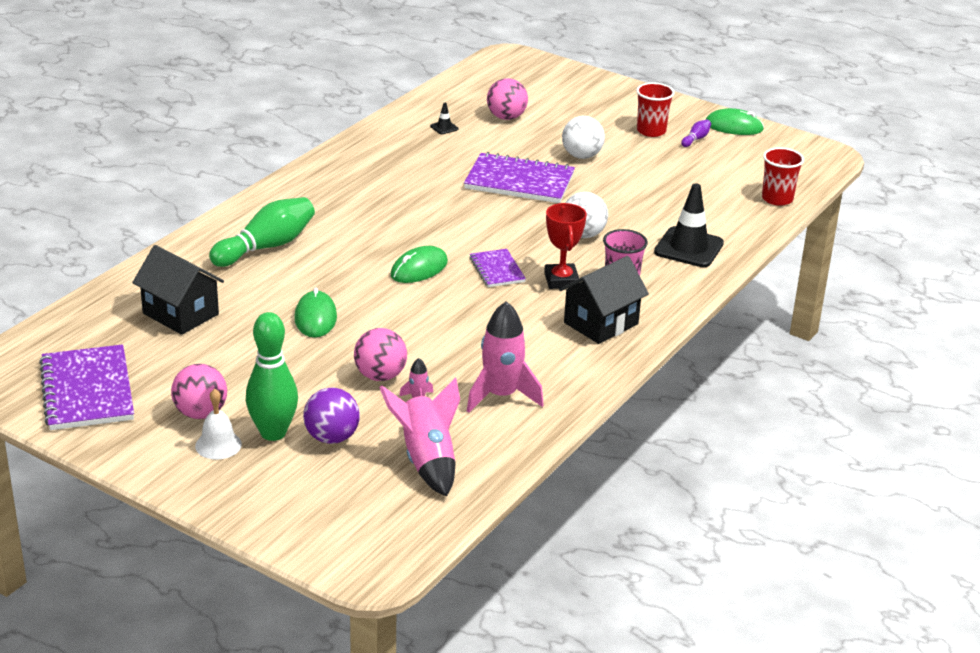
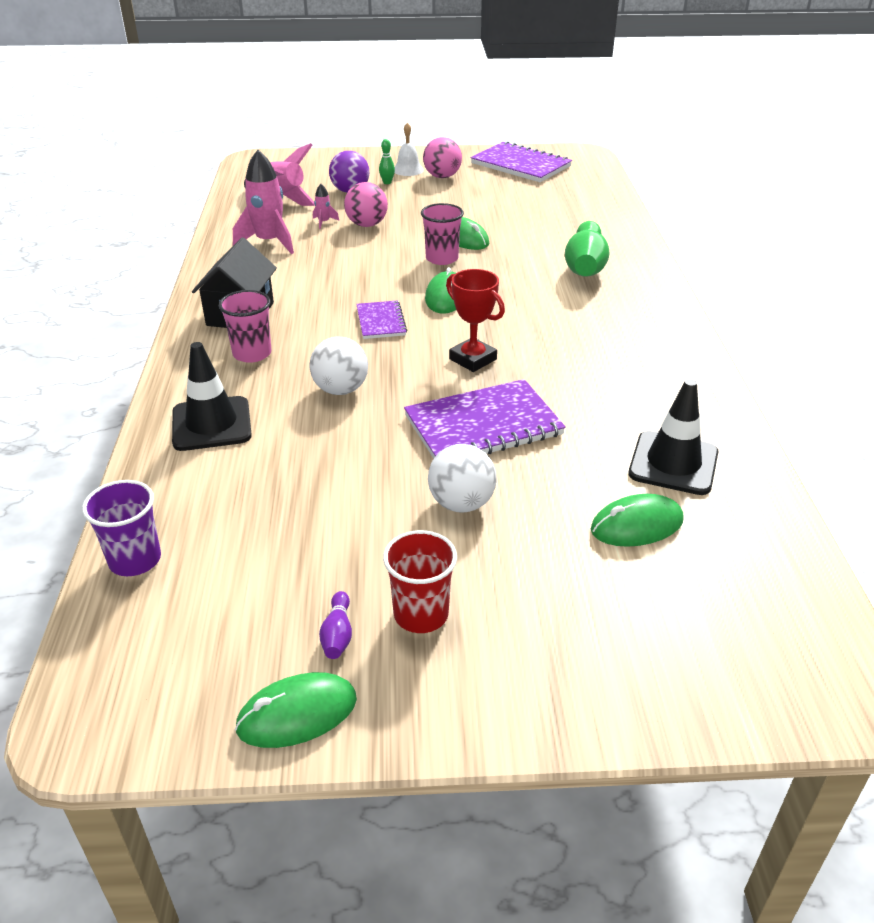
camera: 145 degrees right, 5 degrees up
(180, 314) = (551, 209): black house -> none
(273, 433) = (387, 182): green bowling pin -> green bowling pin, size x0.44
(369, 305) = (442, 258): none -> pink cup
(444, 127) = (673, 463): black traffic cone -> black traffic cone, size x2.34
(497, 270) = (380, 321): purple notebook -> purple notebook turned 45 degrees clockwise
(506, 117) = (636, 525): pink ball -> green mouse
(561, 280) = (313, 335): red trophy -> red trophy (472, 359)
(777, 199) = (135, 560): red cup -> purple cup

